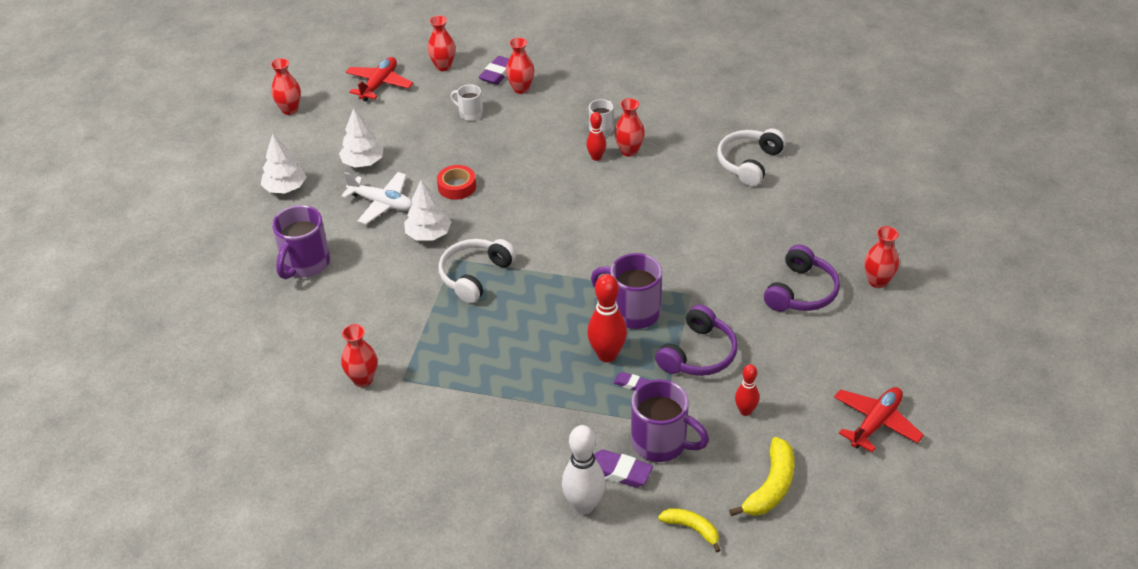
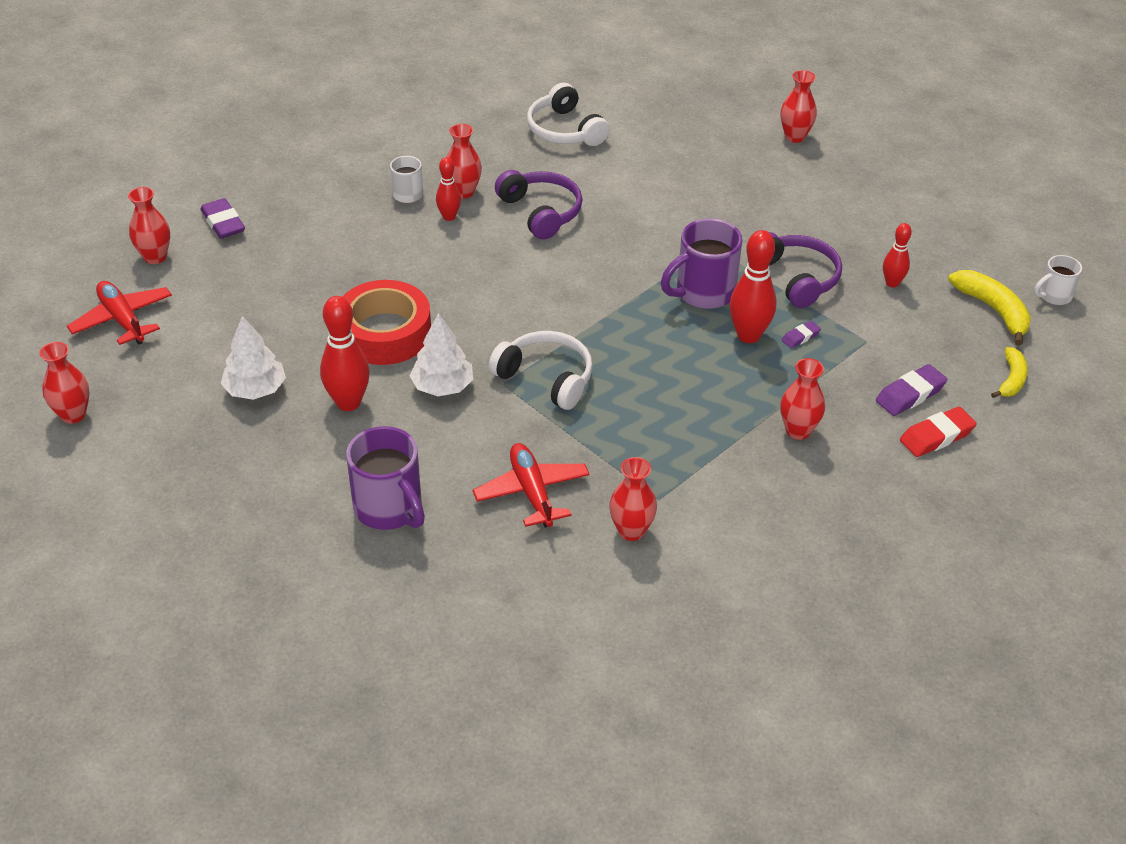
camera: 60 degrees left, 0 degrees up
(285, 188) = (226, 475): white tree -> none
(382, 203) = (348, 403): white plane -> red bowling pin
(457, 186) = (384, 333): red tape -> red tape, size x1.80
(470, 113) = (268, 272): white mug -> white mug (1053, 296)
(475, 275) = (546, 378): white headphones -> white headphones turned 150 degrees clockwise
(521, 89) = (271, 218): red vase -> red vase (798, 430)
(584, 505) = (936, 436): white bowling pin -> red eraser
(661, 443) = (893, 352): purple mug -> none
(692, 529) = (1011, 379): yellow banana -> yellow banana turned 135 degrees clockwise
(801, 291) = (769, 182): purple headphones -> purple headphones (541, 212)
(875, 423) = (962, 219): red plane -> red plane (532, 492)

